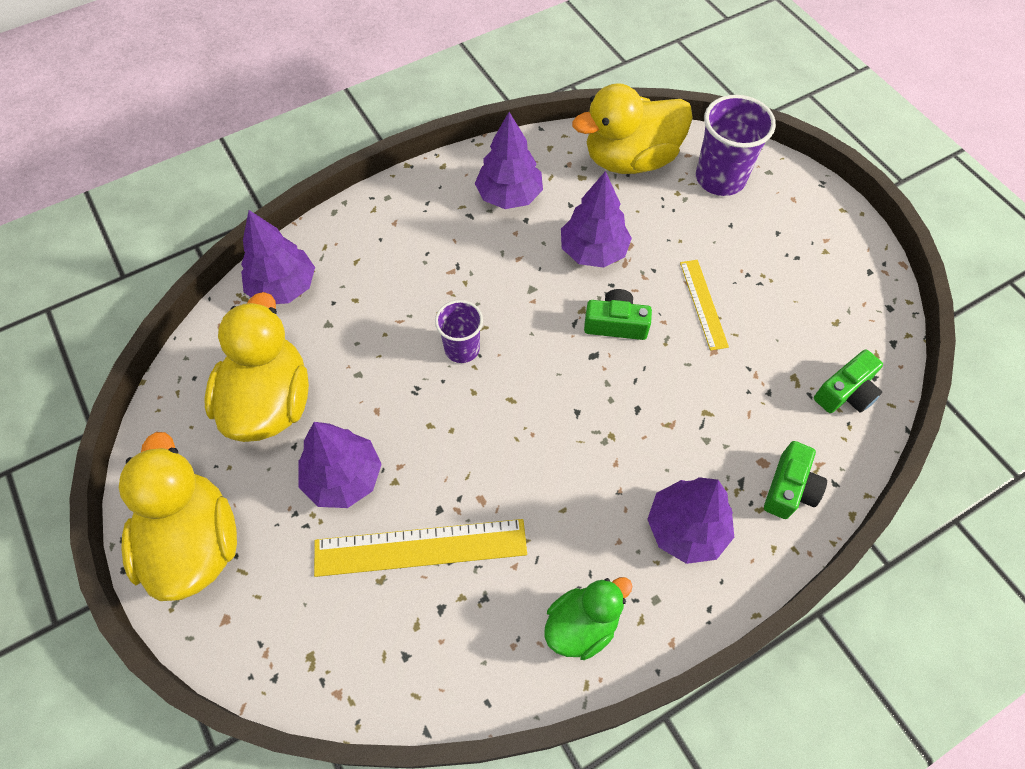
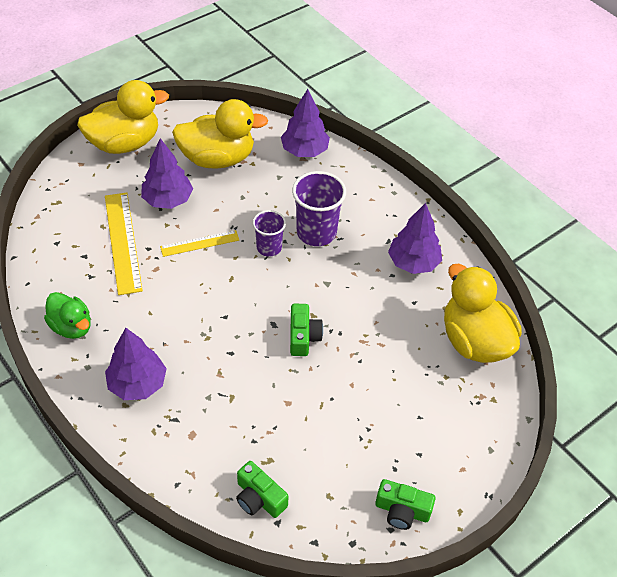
camera: 80 degrees right, 10 degrees down
(593, 251) = (370, 319): purple tree -> none
(703, 304) = (332, 395): yellow ruler -> yellow ruler (200, 243)
(720, 178) = (471, 409): purple cup -> purple cup (316, 232)
(789, 488) = (171, 451): green camera -> green camera (402, 511)

